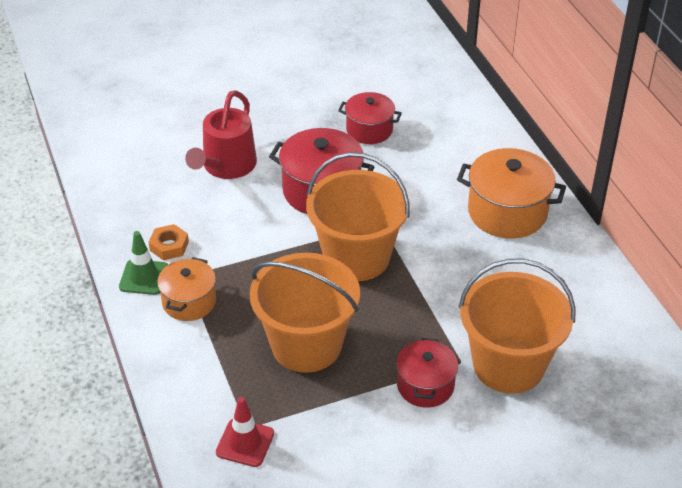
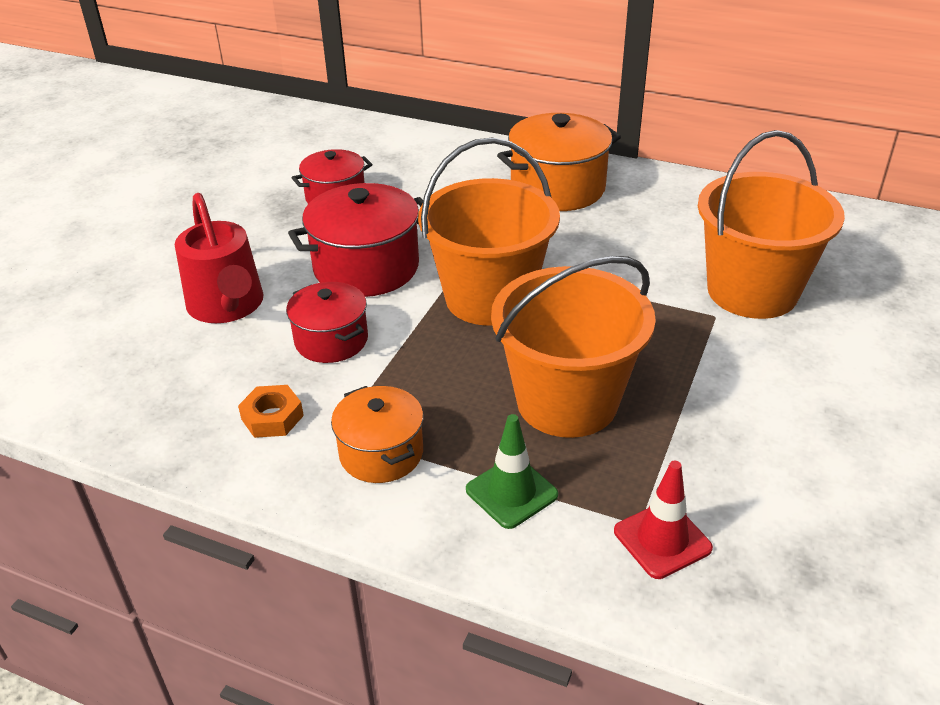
camera: 45 degrees left, 5 degrees down
(144, 277) = (288, 468): green traffic cone -> green traffic cone (511, 492)
(425, 385) = (722, 355): red pot -> red pot (331, 340)

